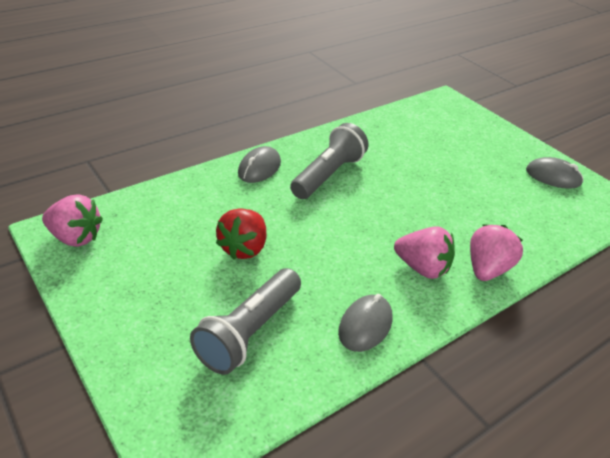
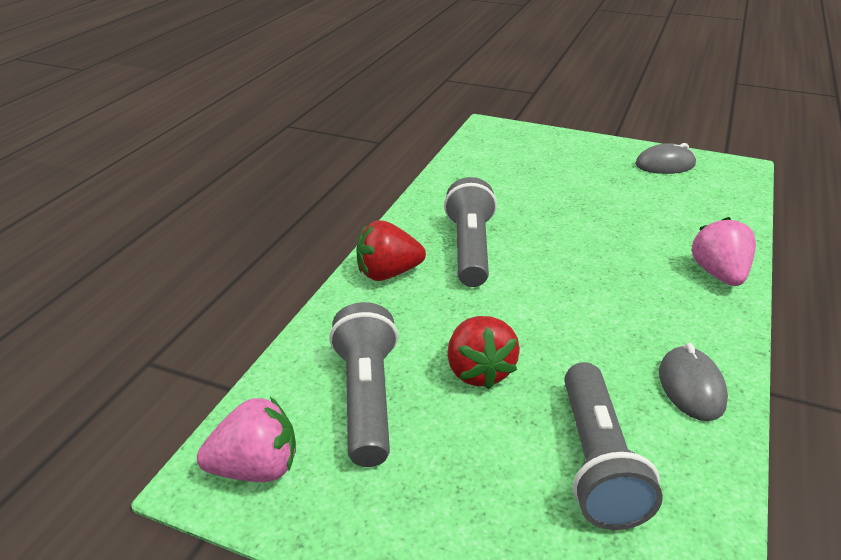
camera: 30 degrees left, 5 degrees down
(166, 231) = (366, 398): none -> grey flashlight
(259, 168) = (388, 273): grey mouse -> red strawberry
(422, 268) = (668, 301): pink strawberry -> none

